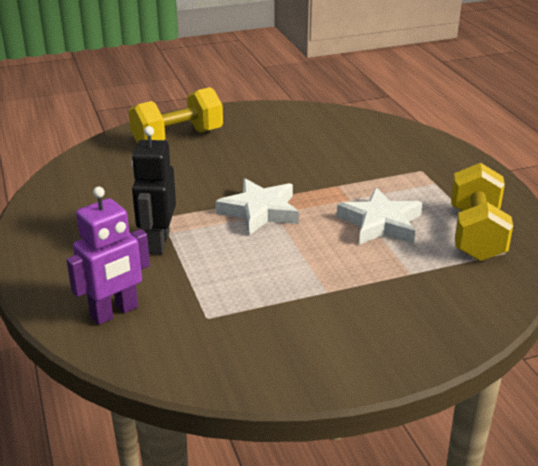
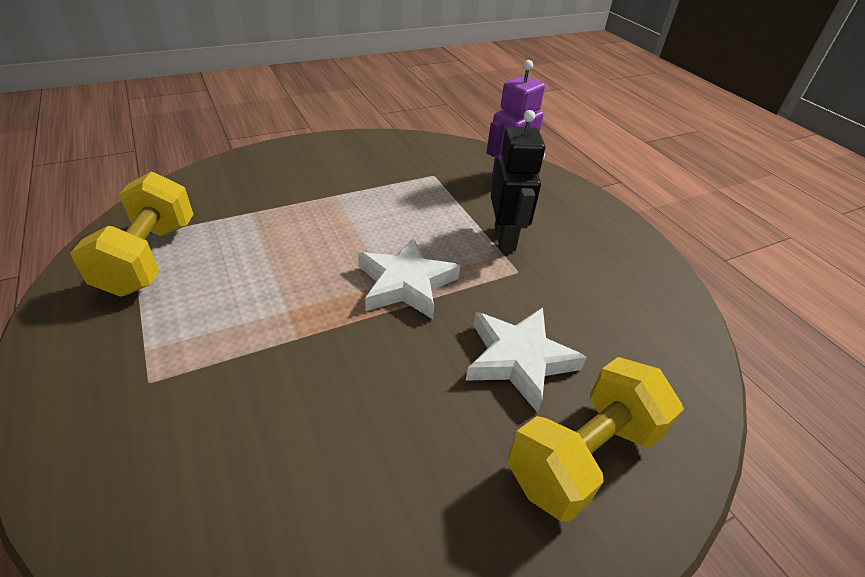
camera: 170 degrees right, 10 degrees up
(380, 223) = (259, 270): white star -> white star (519, 359)

